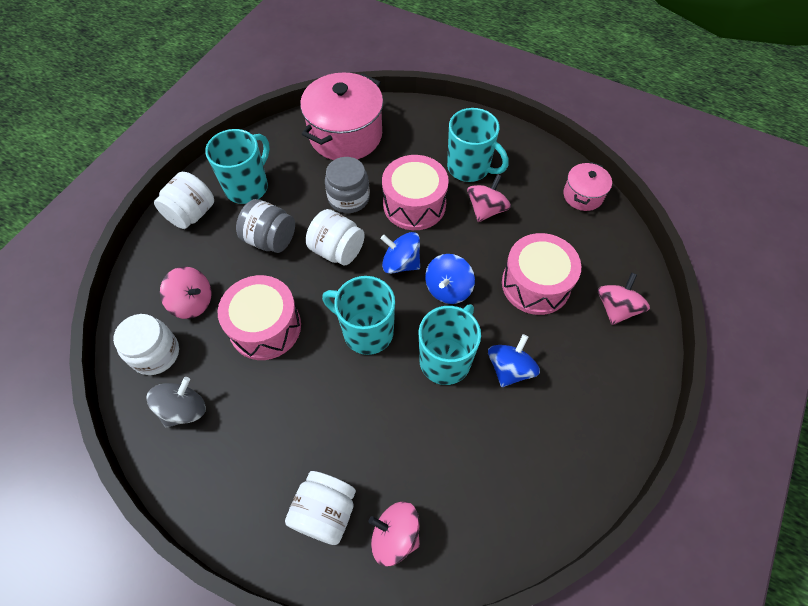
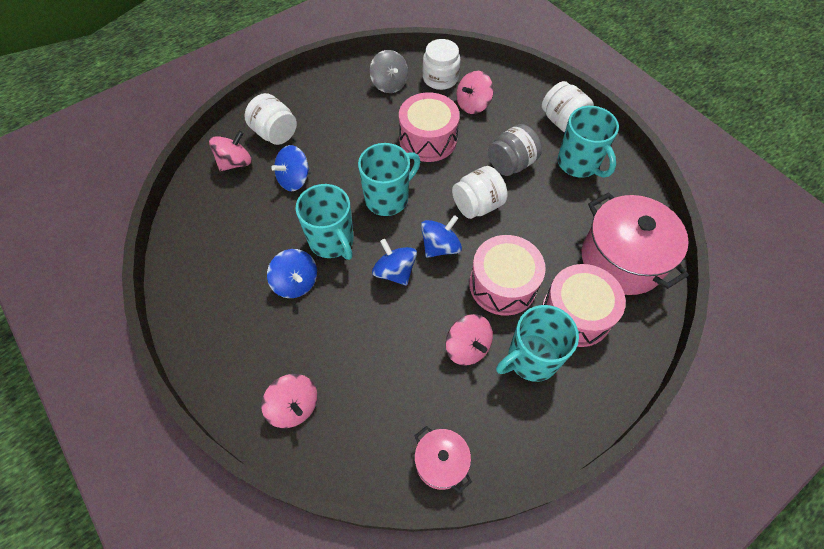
camera: 115 degrees right, 0 degrees up
(349, 198) = (534, 233): grey jar -> none
(386, 444) = (294, 179): none -> blue spinning top
(535, 284) = (359, 347): pink drum -> pink drum (576, 314)

